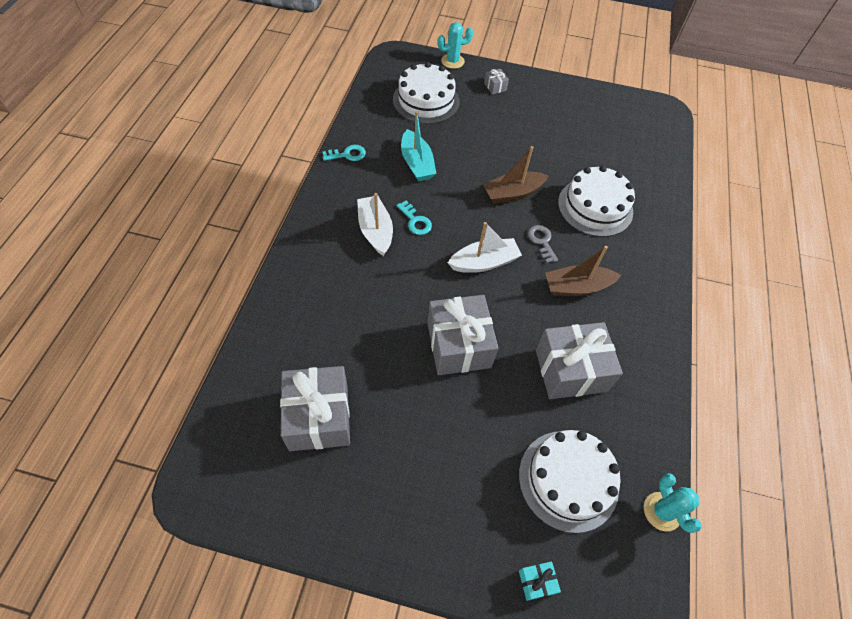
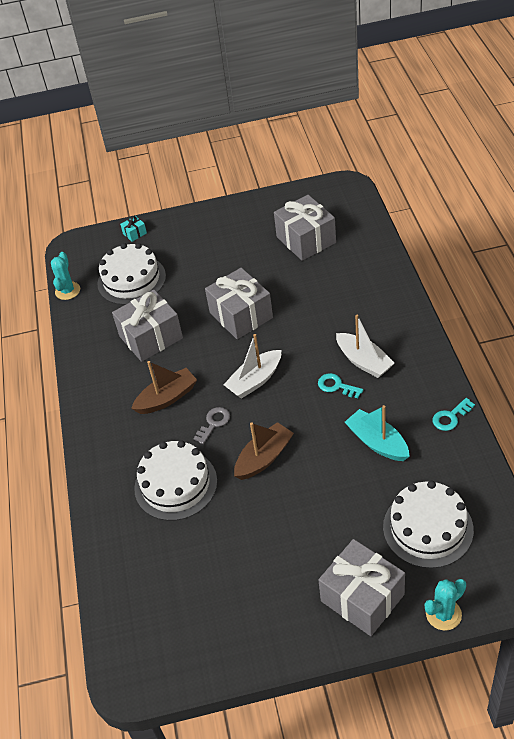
camera: 165 degrees right, 10 degrees down
(495, 87) = (362, 597): grey gift -> grey gift, size x2.42
(541, 241) = (214, 423): grey key -> grey key turned 105 degrees counterclockwise
(662, 511) = (67, 291): turquoise cactus -> turquoise cactus turned 45 degrees clockwise

